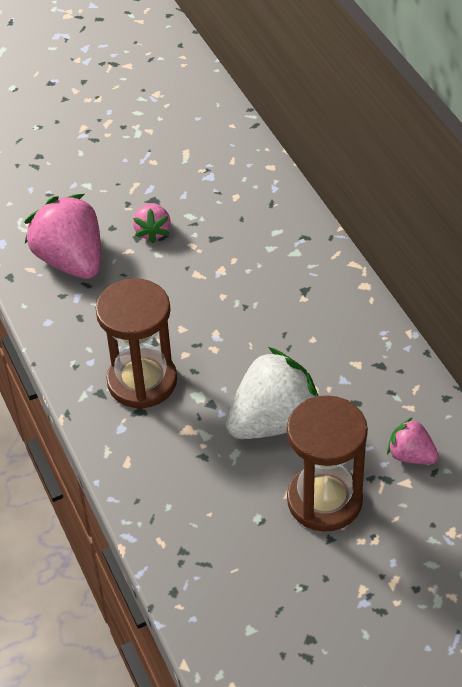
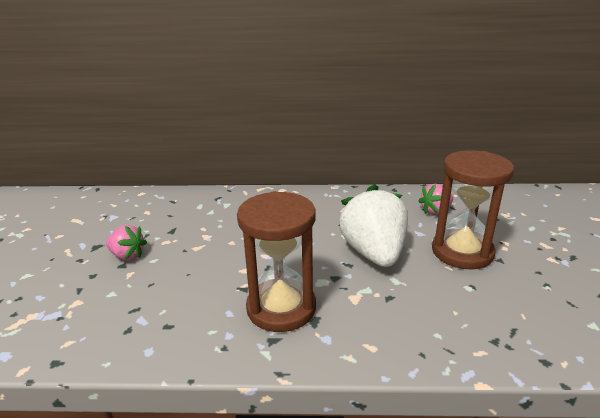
camera: 65 degrees left, 20 degrees down
(71, 261) = (95, 310): pink strawberry -> none

